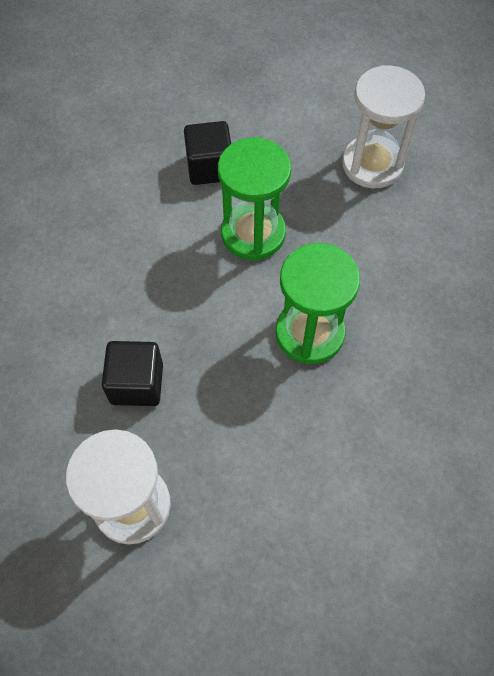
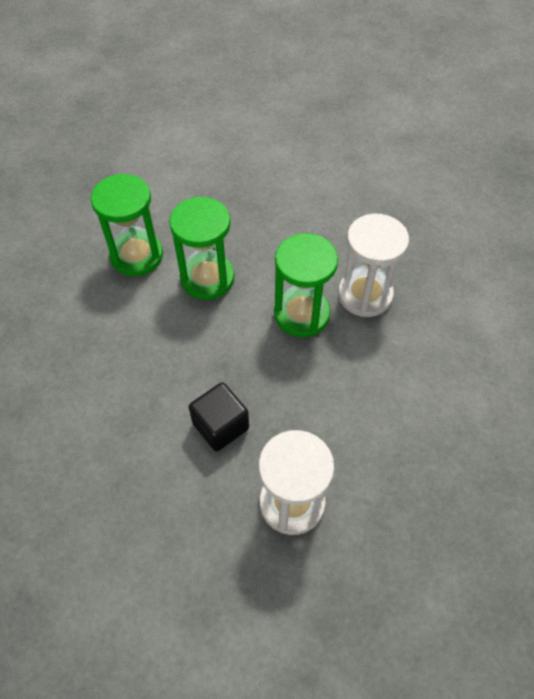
camera: 40 degrees left, 5 degrees down
(209, 167) = (136, 256): black cube -> green hourglass
(372, 164) = (243, 188): white hourglass -> white hourglass (365, 295)

